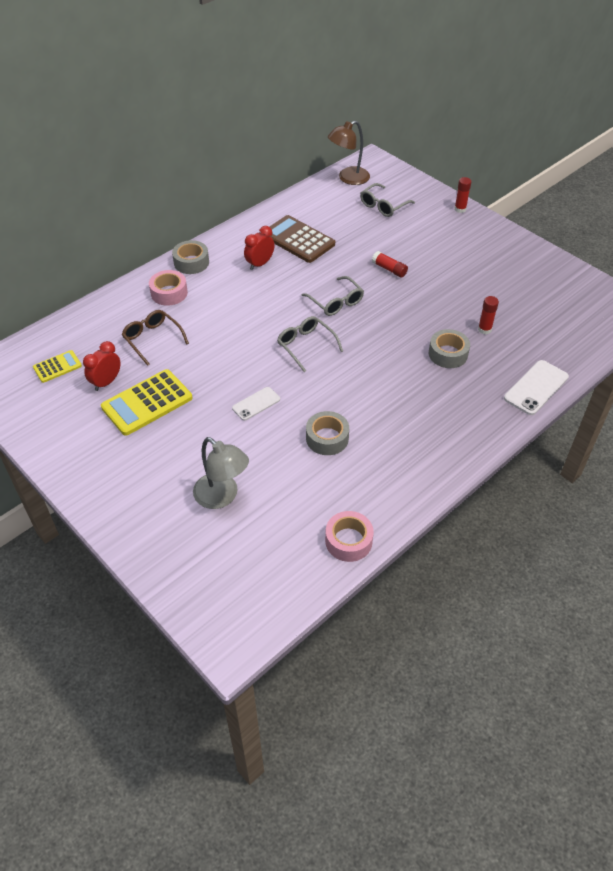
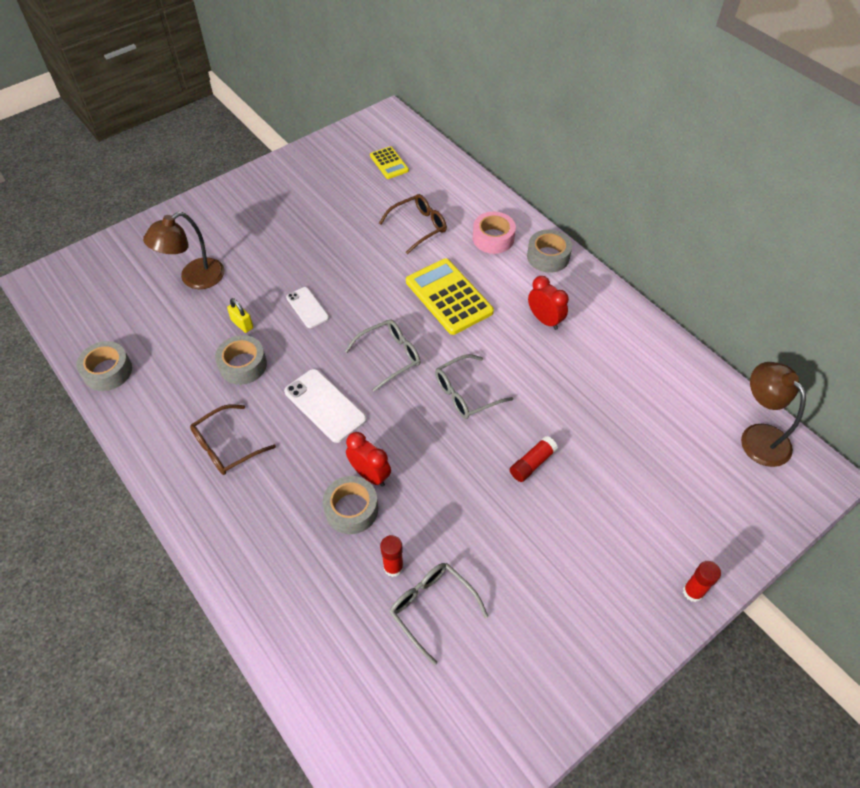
camera: 95 degrees right, 5 degrees up
(106, 382) = (361, 196): red clock -> red clock (370, 474)
(147, 403) = (328, 225): yellow calculator -> yellow calculator (449, 297)
(222, 496) = (194, 278): grey lamp -> brown lamp
(280, 447) = (242, 324): none -> yellow padlock
(298, 240) = (597, 363): brown calculator -> none
(348, 541) = (107, 371): pink tape -> grey tape
(383, 206) = (689, 476): grey glasses -> grey glasses (432, 608)
(412, 434) = (226, 447): none -> brown glasses
(536, 387) = (268, 610): white phone -> white phone (325, 405)

